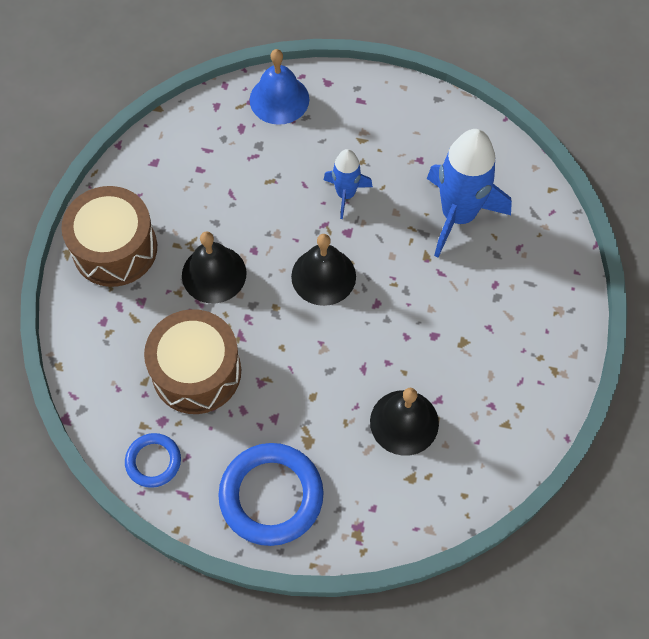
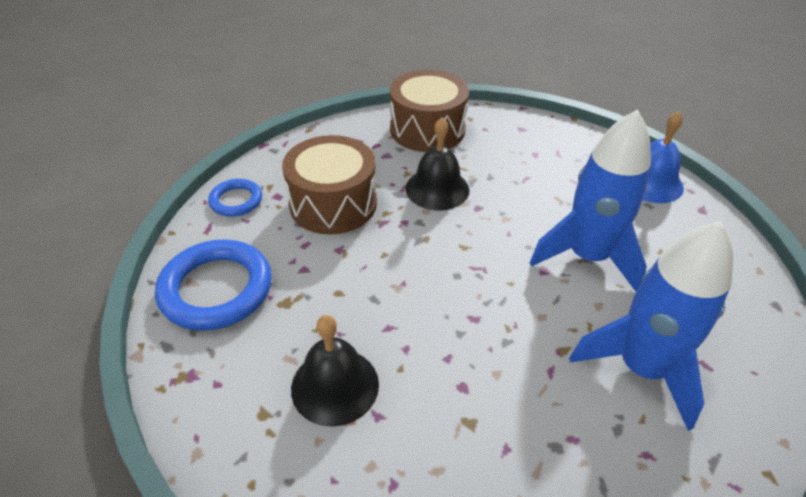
camera: 70 degrees right, 20 degrees down
(323, 276) = (481, 264): black bell -> none
(345, 194) = (587, 257): blue rocket -> blue rocket, size x1.84

